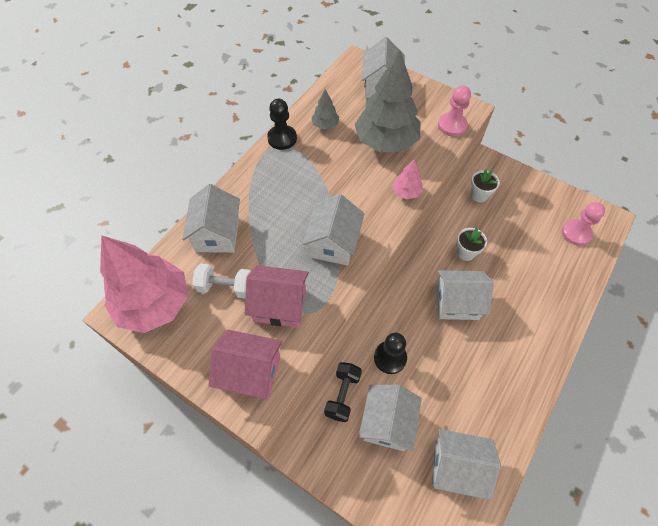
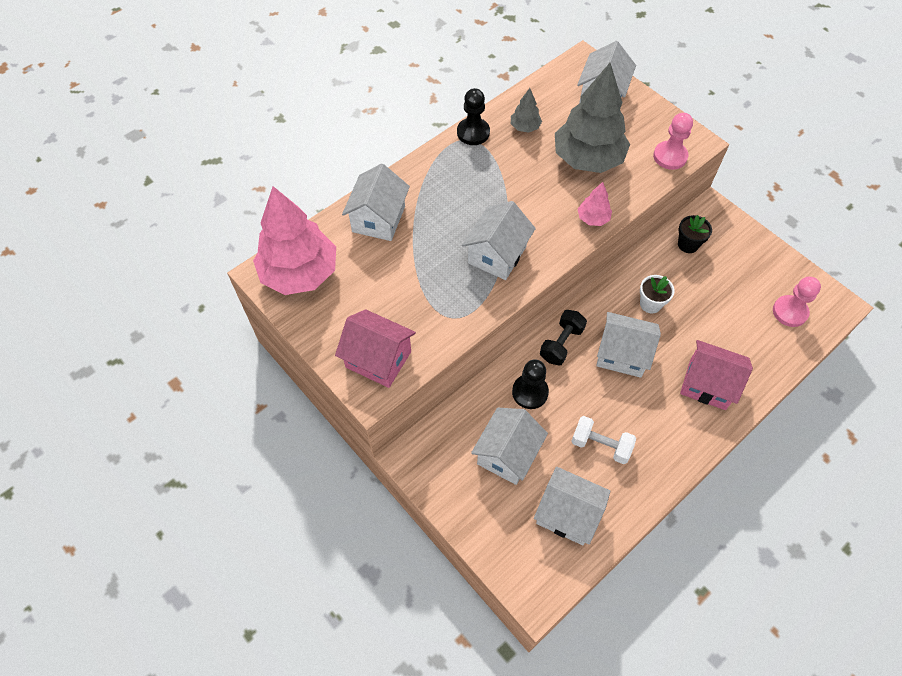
camera: 15 degrees right, 0 degrees up
(226, 287) = (374, 273): white dumbbell -> white dumbbell (600, 445)
(280, 305) = (424, 303): pink house -> pink house (707, 384)
(342, 395) = (468, 416): black dumbbell -> black dumbbell (561, 344)
(479, 195) = (688, 244): white flower pot -> black flower pot

